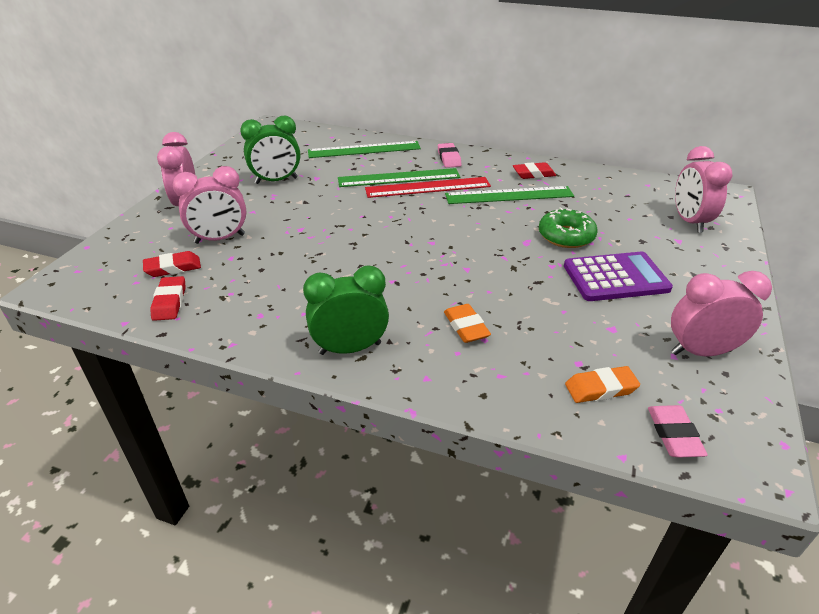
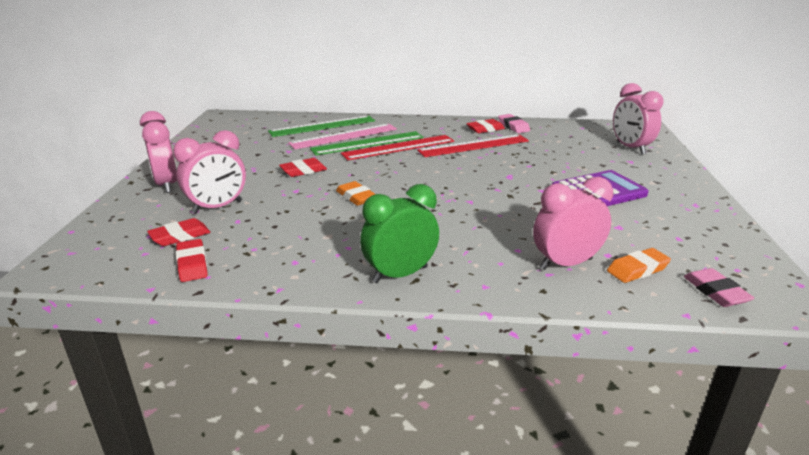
camera: 15 degrees left, 10 degrees down
(276, 181) = (250, 157): green clock -> none
(318, 205) = (303, 171): none -> red eraser
(379, 166) = (344, 136): none -> pink ruler
(449, 158) = (405, 125): pink eraser -> pink eraser (513, 126)
(466, 327) = (496, 243): orange eraser -> orange eraser (356, 197)
(509, 195) = (474, 146): green ruler -> red ruler
(566, 236) = (540, 168): green donut -> none
(701, 352) = (697, 232): pink clock -> pink clock (566, 264)

